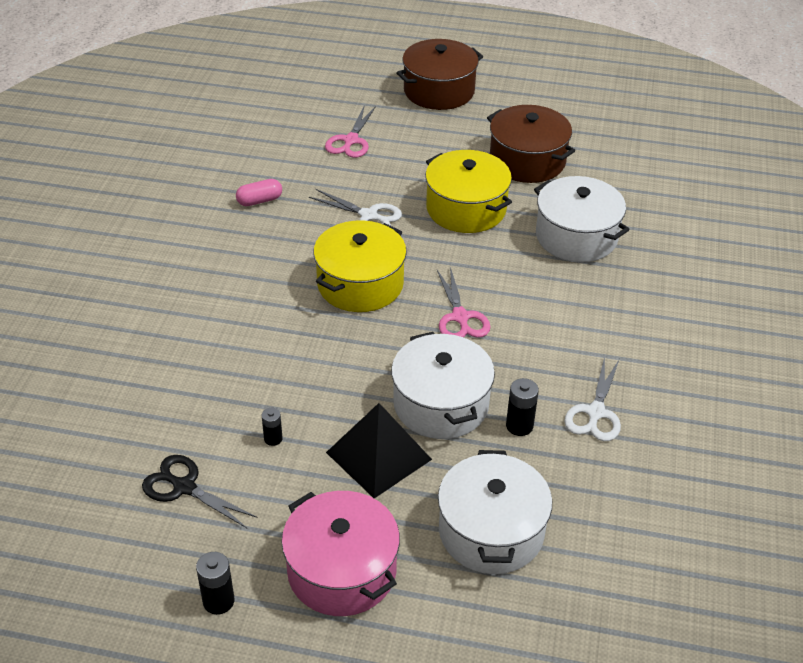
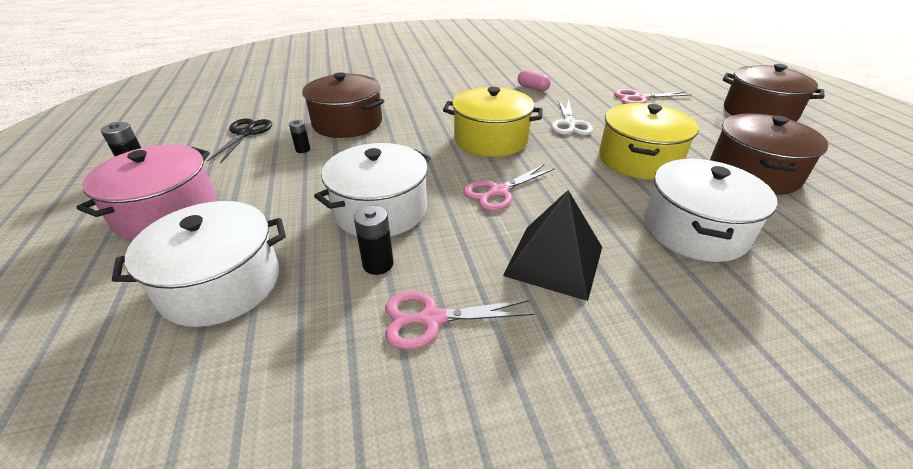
camera: 65 degrees right, 5 degrees down
(228, 385) = (347, 123): none -> brown pot
(378, 456) = (302, 196): black pyramid -> black pyramid (554, 261)
(595, 412) = (432, 319): white scissors -> pink scissors

